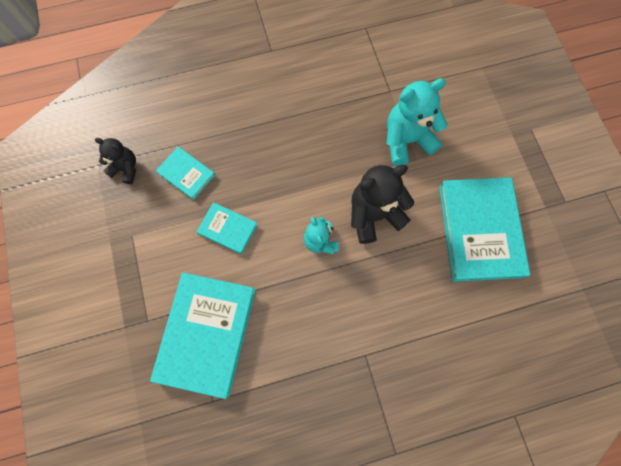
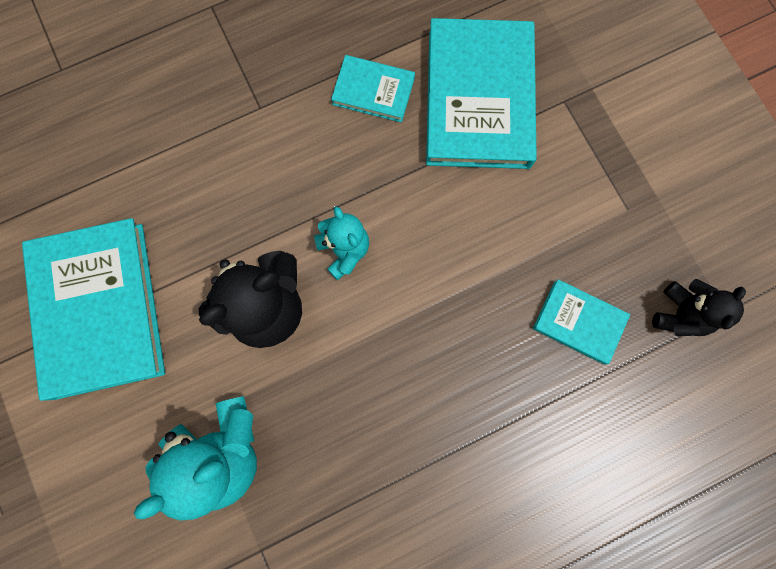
camera: 170 degrees right, 5 degrees up
(126, 168) = (679, 314): black teddy bear -> black teddy bear turned 75 degrees counterclockwise
(228, 229) = (488, 245): turquoise book -> turquoise book (373, 91)

